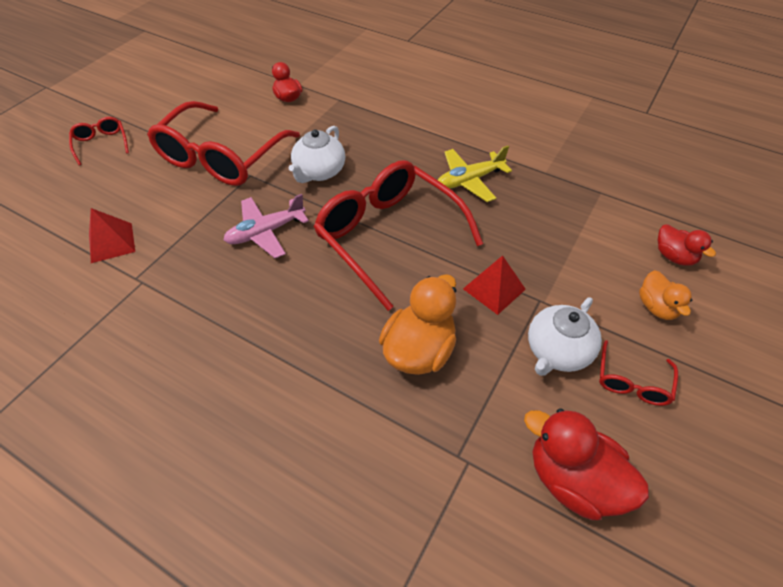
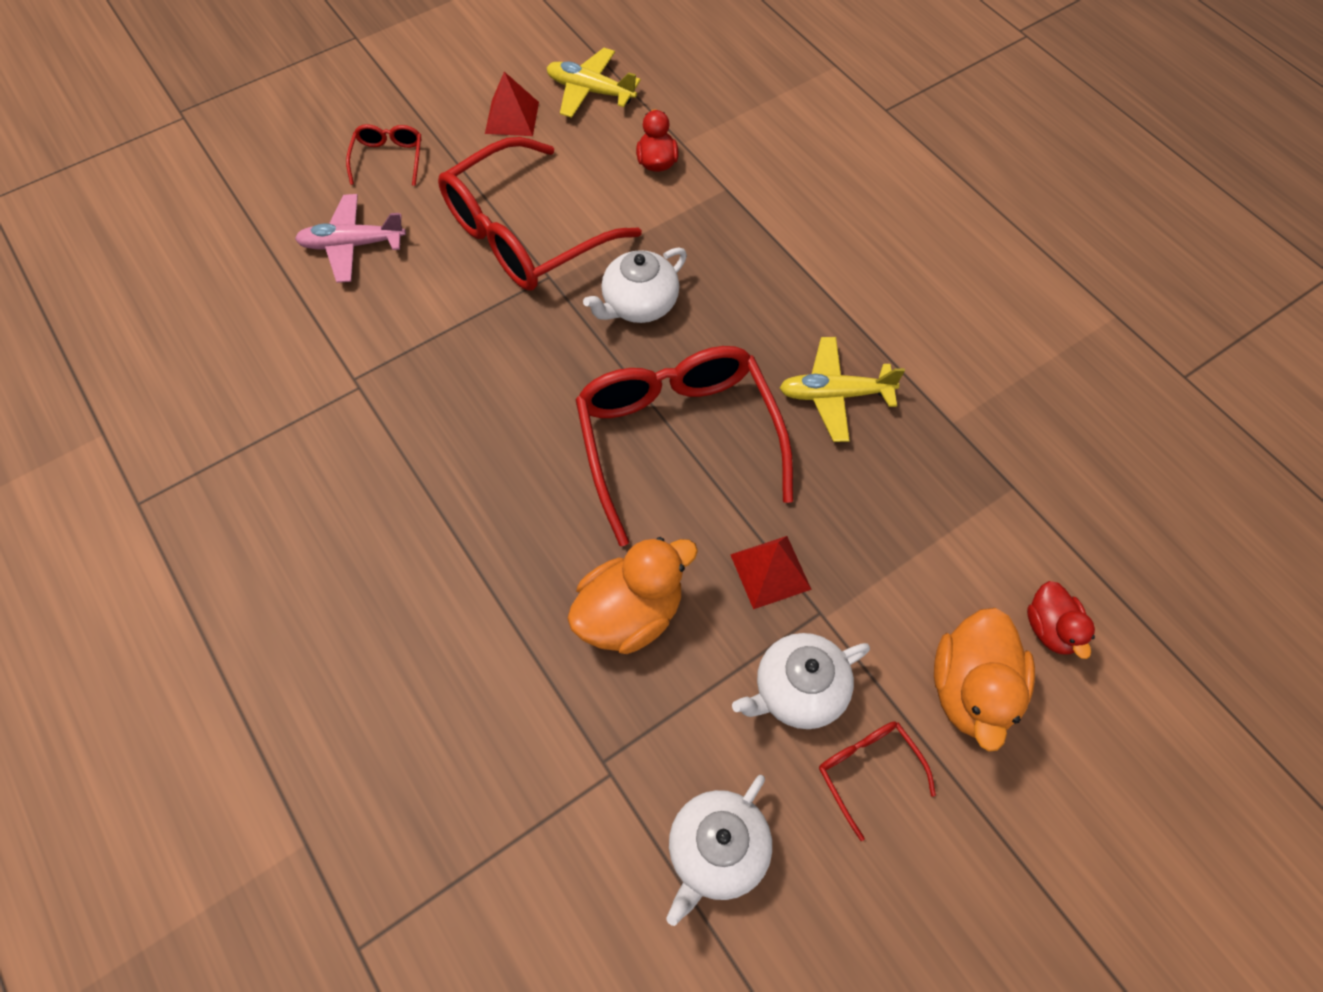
camera: 25 degrees right, 10 degrees up
(112, 242) = (346, 317): red pyramid -> red pyramid (512, 117)
(225, 75) = (590, 91): none -> yellow plane
(265, 232) = (528, 373): pink plane -> pink plane (352, 245)
(573, 480) = (717, 851): red duck -> white teapot
(632, 381) = (868, 771): red glasses -> red glasses turned 105 degrees clockwise
(656, 307) = (971, 690): orange duck -> orange duck, size x1.68

